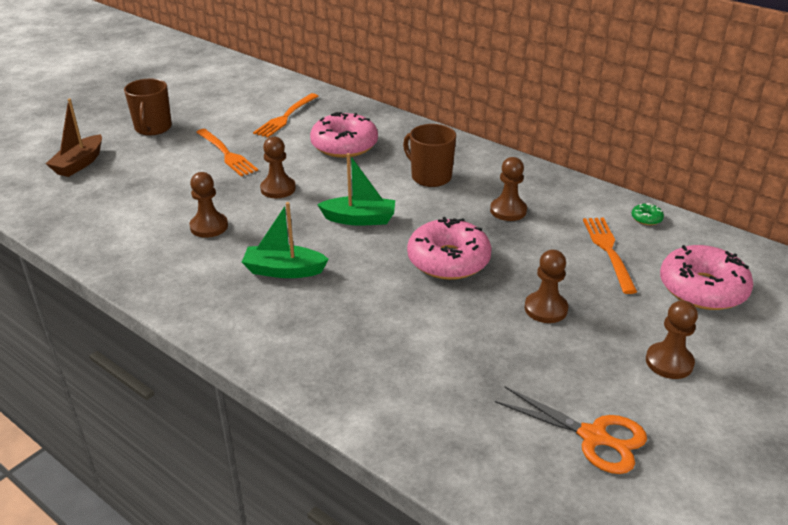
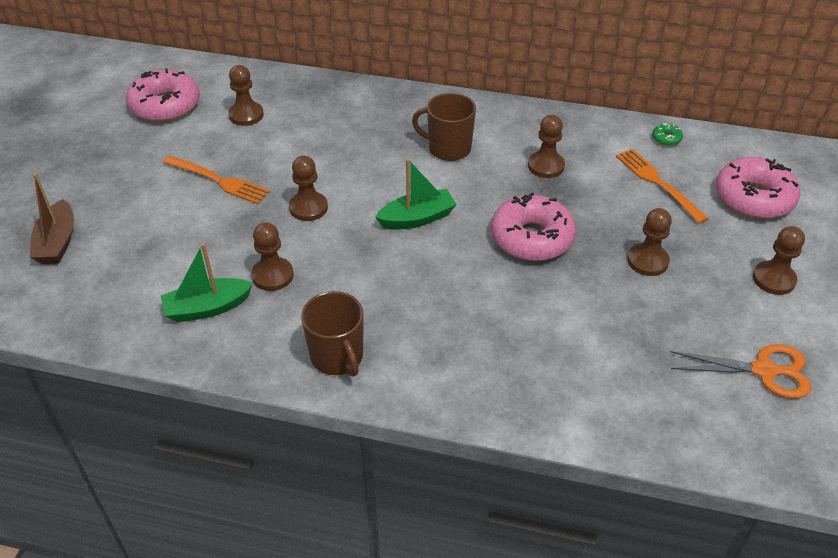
camera: 25 degrees left, 10 degrees up
(153, 128) = (106, 171): brown mug -> brown mug (337, 357)
(284, 270) = (389, 301): green boat -> green boat (207, 308)
(286, 117) = (246, 115): orange fork -> brown pawn
(344, 145) = (336, 134): pink donut -> pink donut (165, 105)

